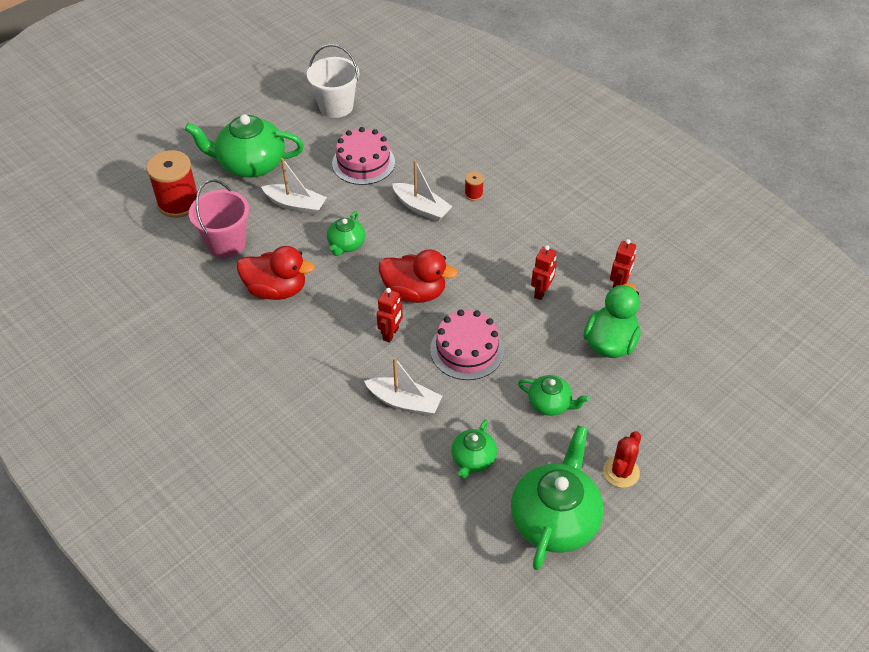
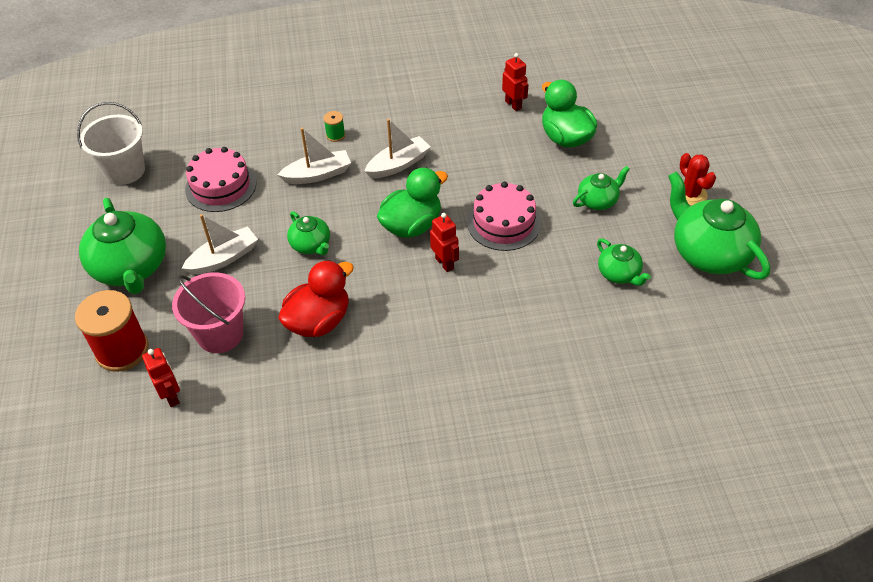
camera: 55 degrees left, 0 degrees up
(250, 164) = (131, 268): green teapot -> green teapot turned 60 degrees counterclockwise
(404, 402) = (527, 289): white boat -> white boat (398, 164)
(414, 292) = (411, 225): red duck -> green duck
(473, 194) = (335, 135): red spool -> green spool
(541, 292) = (481, 149): red robot -> red robot (171, 396)

